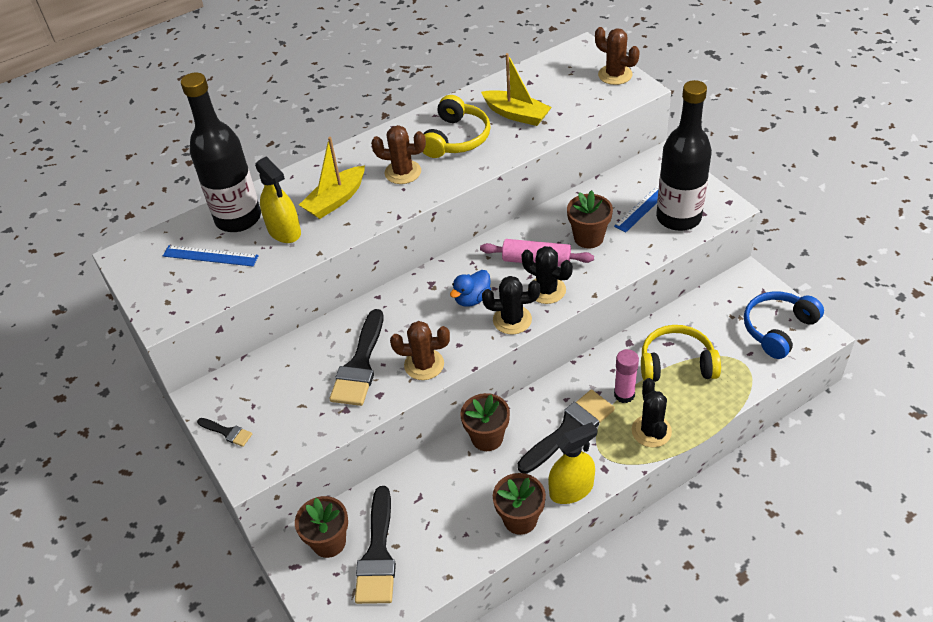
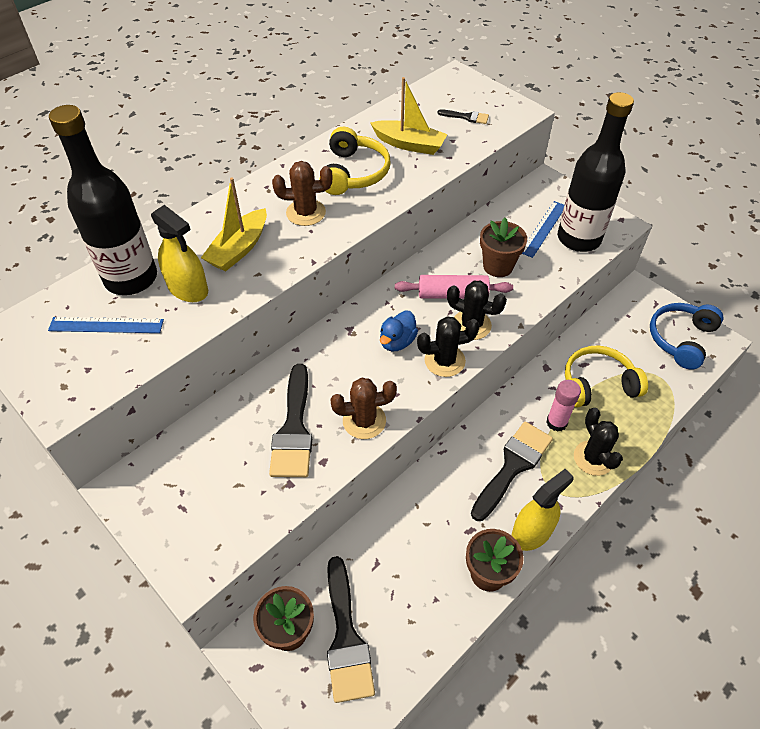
camera: 15 degrees left, 5 degrees up
(227, 432) = (157, 529): black brush -> black brush (466, 117)
(487, 438) = (432, 486): brown flower pot -> none
(615, 75) = (496, 99): brown cactus -> none

